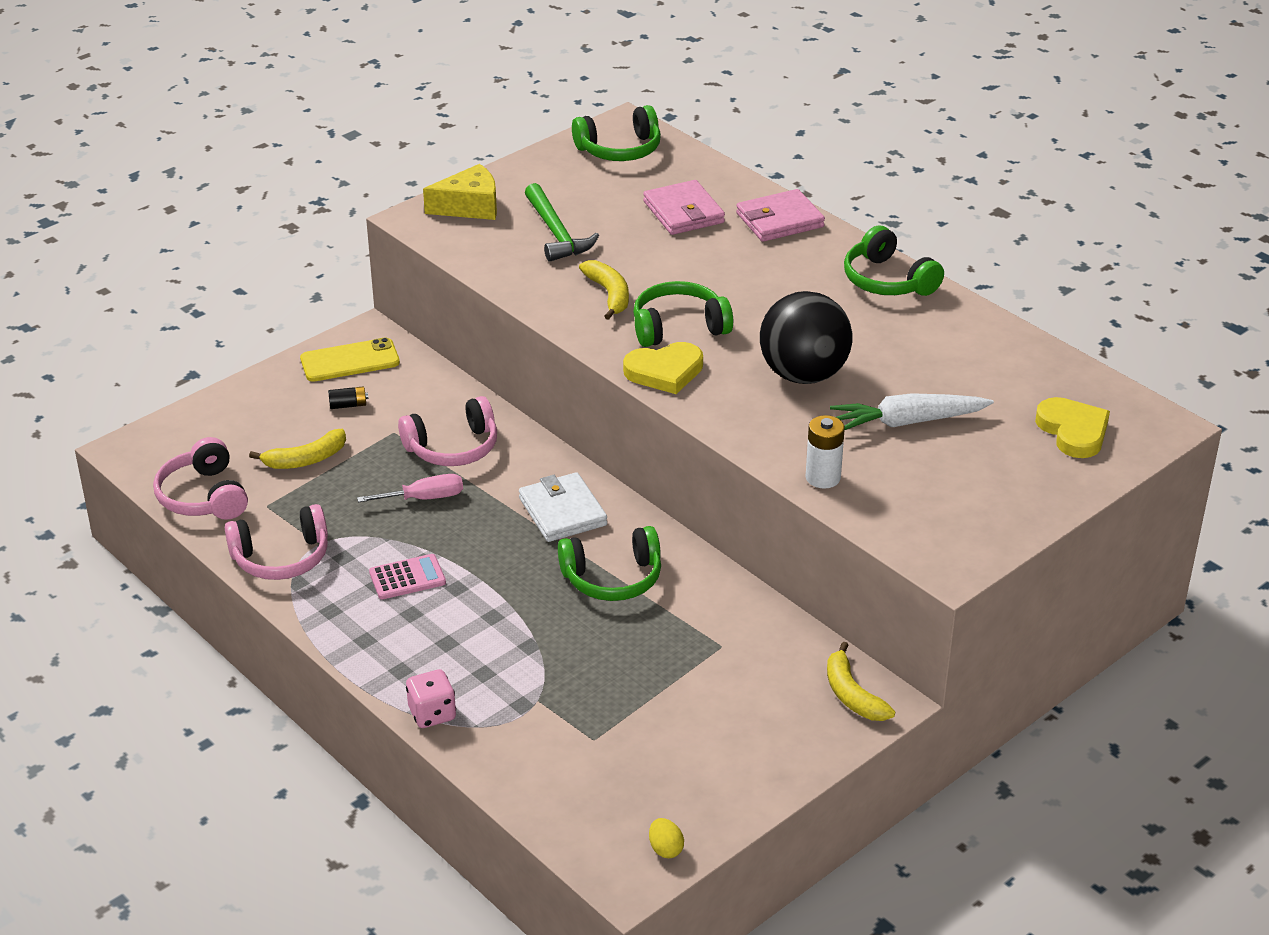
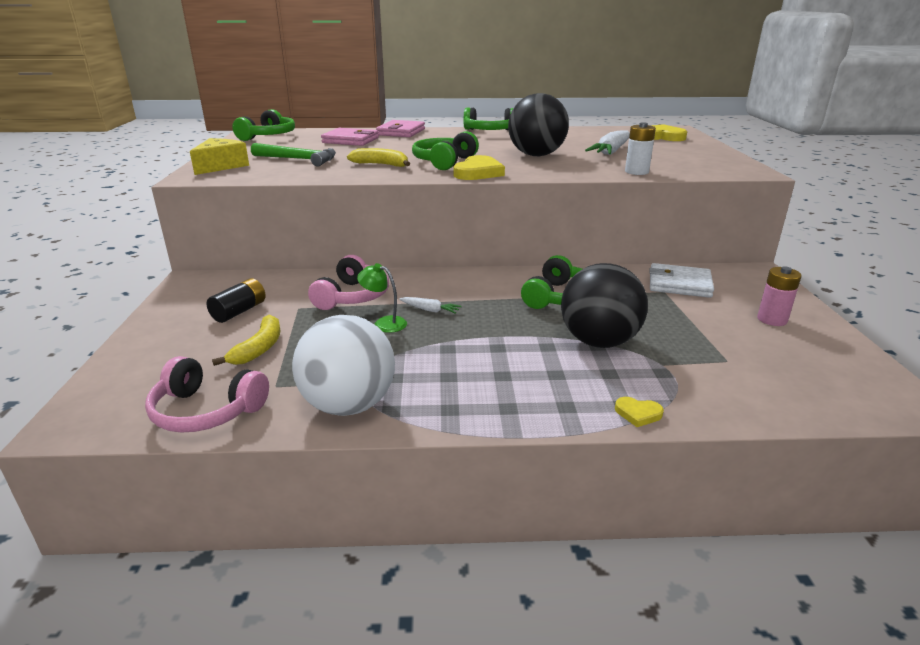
camera: 50 degrees left, 10 degrees down
(281, 557) = (348, 405): pink headphones -> white ball
(348, 405) = (239, 311): black battery -> black battery, size x1.61
(350, 361) = (200, 294): yellow phone -> none
(407, 578) = (458, 361): pink calculator -> none
(424, 498) = (384, 323): pink screwdriver -> green lamp
(432, 714) = (638, 414): pink dice -> yellow heart
(482, 510) = (430, 310): none -> white carrot
(539, 644) = (599, 342): none -> black ball
(562, 511) = (473, 288): white wallet -> white wallet (679, 284)
(665, 849) = (879, 379): yellow egg -> none
(735, 747) = (772, 319): none -> pink battery
(852, 695) = (745, 276): yellow banana -> none

